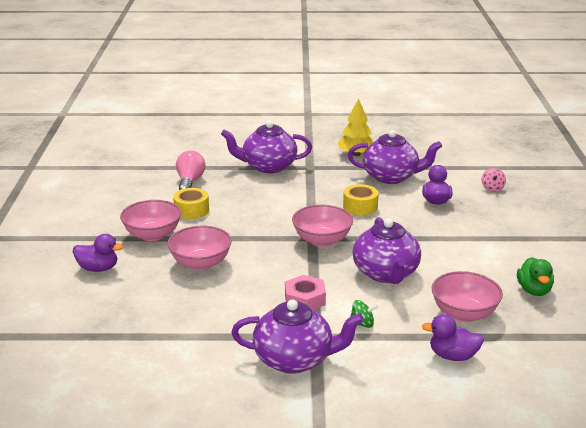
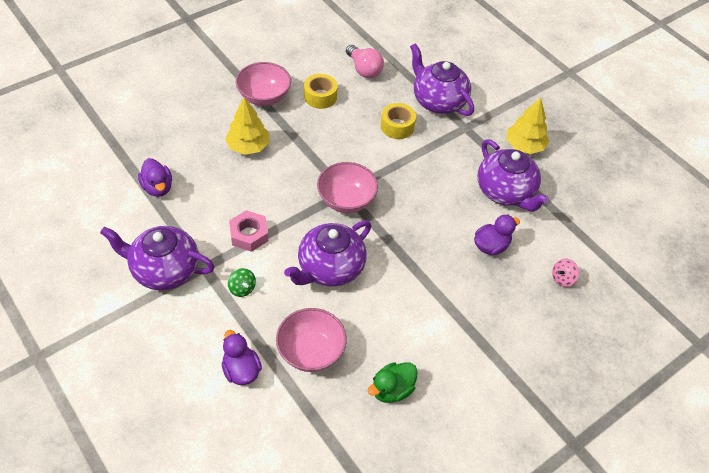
camera: 50 degrees right, 25 degrees up
(98, 268) = (195, 96): purple duck -> purple duck (158, 188)
(190, 181) = (364, 69): pink light bulb -> pink light bulb turned 90 degrees clockwise
(200, 263) = (248, 146): pink bowl -> yellow tree
(294, 359) = (164, 270): purple teapot -> purple teapot turned 135 degrees clockwise
(360, 206) = (427, 197): yellow tape -> yellow tape (397, 126)

